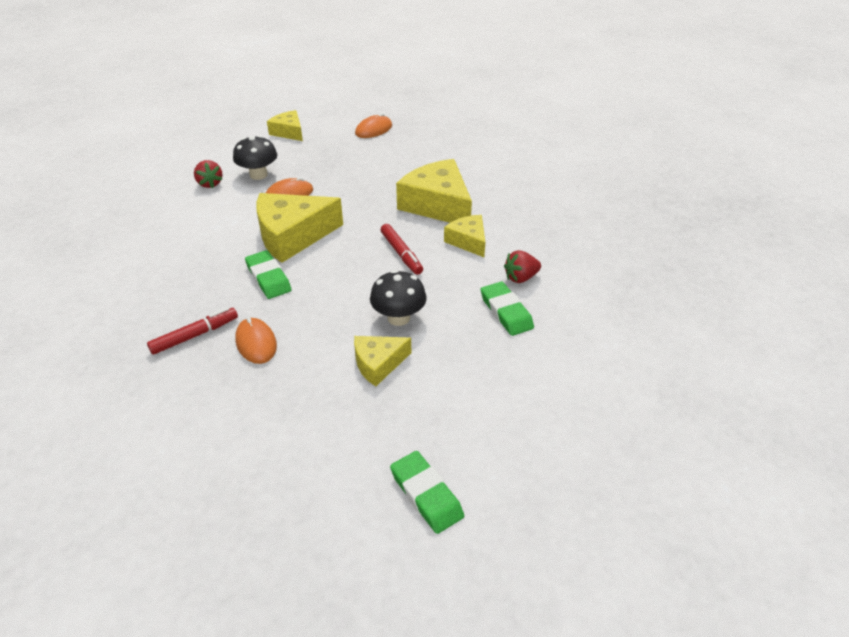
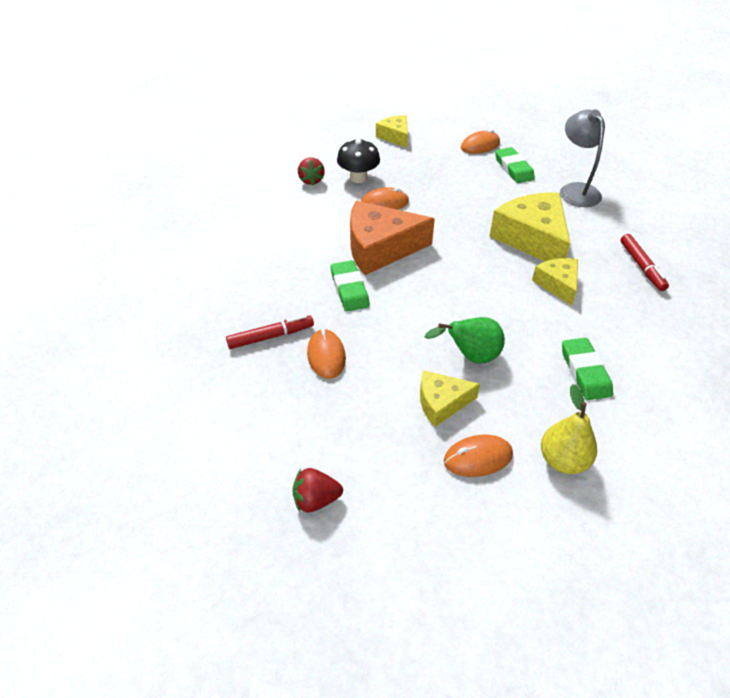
camera: 15 degrees right, 5 degrees up
(292, 236) = (380, 248): yellow cheese -> orange cheese
(398, 318) = (470, 356): black mushroom -> green pear
(401, 253) = (485, 286): red marker -> red marker (641, 266)
(421, 405) = (478, 457): none -> orange mouse
(426, 495) = (466, 558): green eraser -> green eraser (513, 168)
(470, 157) = (575, 190): none -> grey lamp
(500, 391) = (563, 460): none -> yellow pear
(520, 278) = (607, 336): red strawberry -> red strawberry (316, 499)

